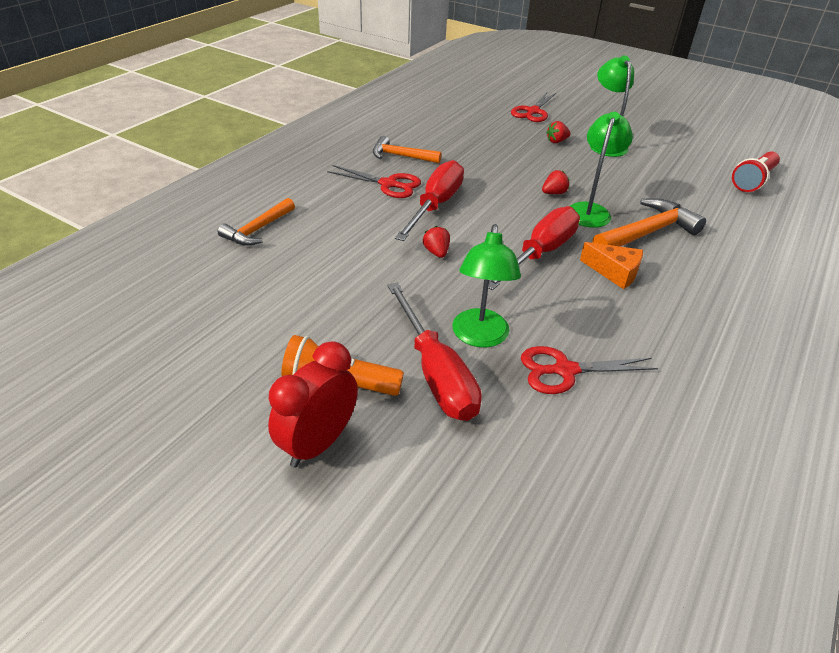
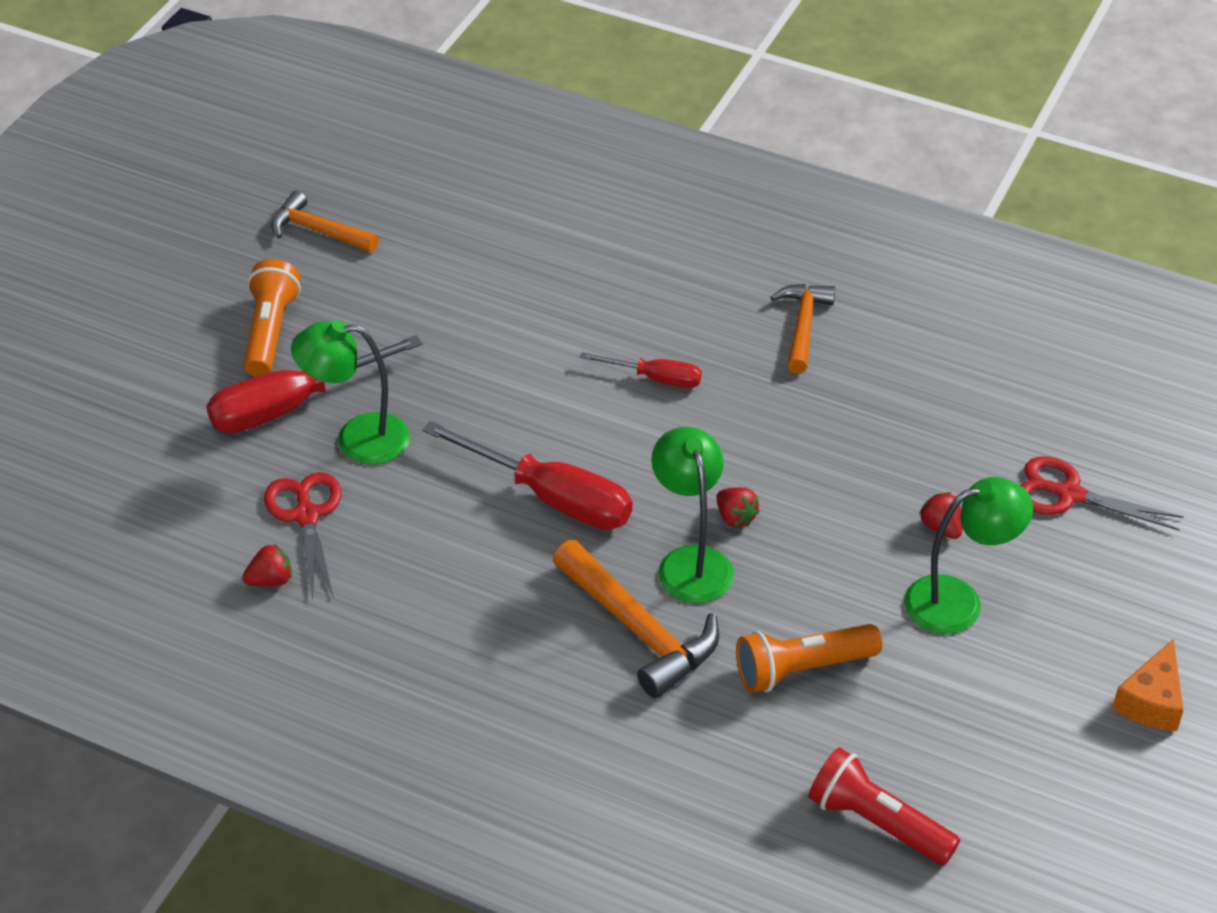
camera: 85 degrees right, 5 degrees up
(258, 230) = (546, 216): orange hammer -> orange hammer (318, 231)
(318, 443) = (188, 330): red clock -> none
(388, 184) = (704, 322): red scissors -> none
(435, 205) = (655, 378): red screwdriver -> red screwdriver, size x0.55
(436, 252) = (530, 389): red strawberry -> red strawberry (270, 580)
(590, 210) = (691, 561): green lamp -> green lamp turned 120 degrees counterclockwise
(614, 272) = (518, 579): orange cheese -> orange cheese (1151, 701)
(661, 187) = (802, 669): none -> orange flashlight

